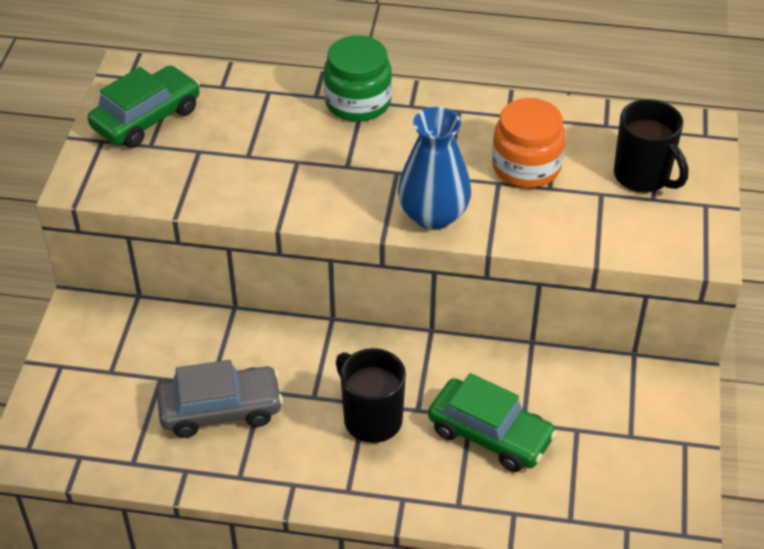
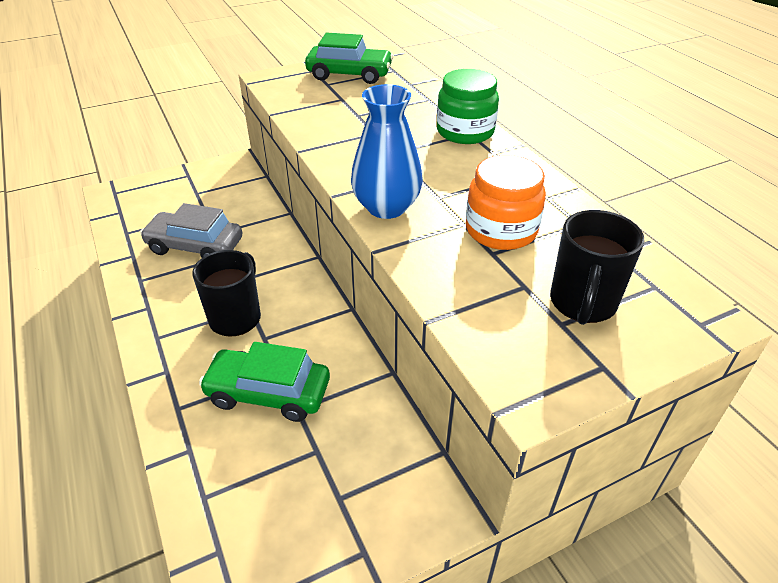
camera: 55 degrees right, 5 degrees down
(220, 409) = (195, 246): grey car -> grey car turned 150 degrees clockwise
(490, 434) = (268, 393): green car -> green car turned 105 degrees clockwise

